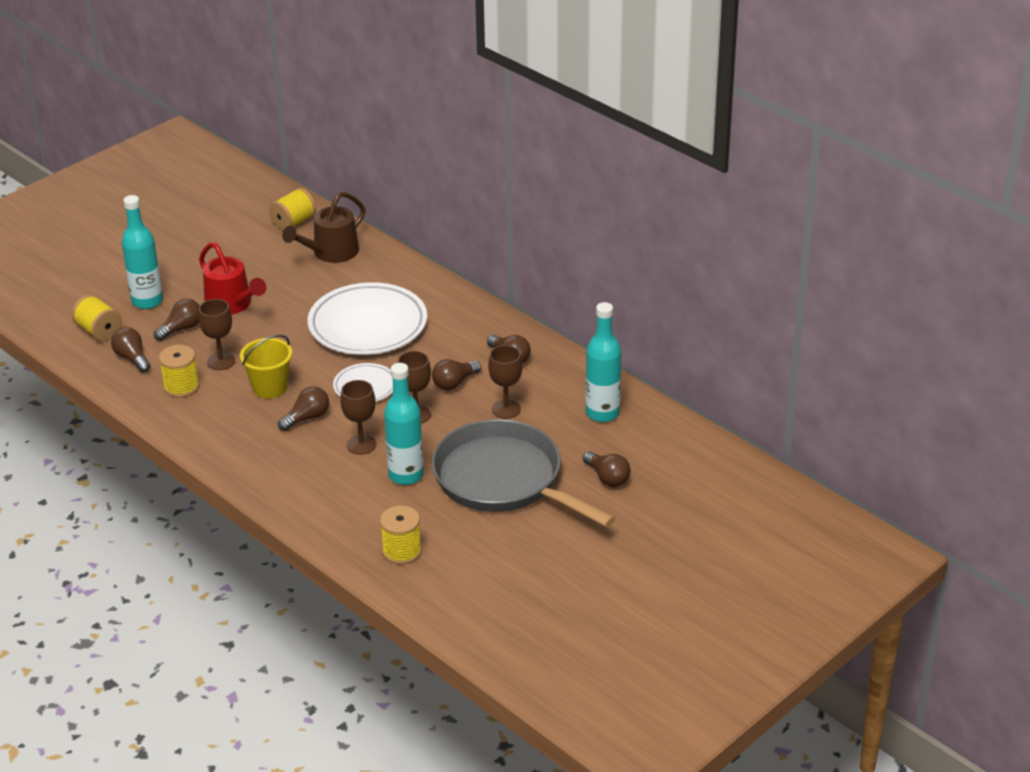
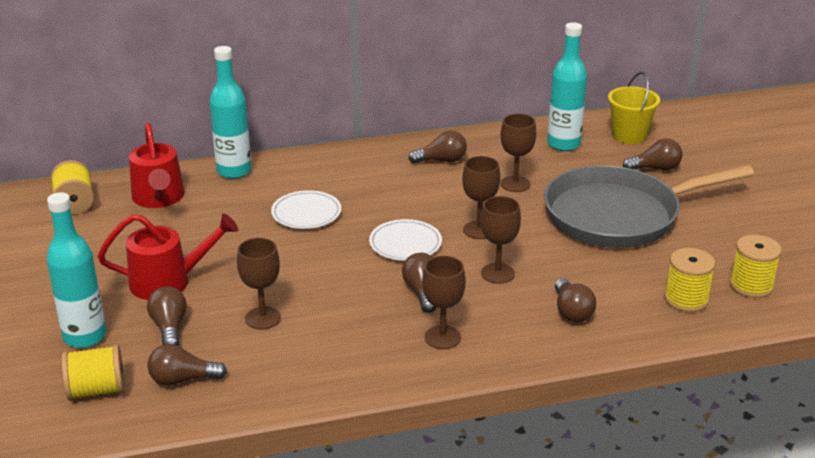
camera: 60 degrees left, 5 degrees down
(181, 386) = (278, 358): yellow spool -> yellow spool (751, 285)
(258, 447) = (442, 337): none -> brown goblet
(270, 388) = (346, 300): yellow bucket -> yellow bucket (629, 135)
(330, 253) = (159, 199): brown watering can -> red watering can
(368, 325) = (306, 213): white plate -> white plate, size x0.52
(406, 475) = (569, 263): turquoise bottle -> turquoise bottle (234, 171)
(454, 383) = (450, 197): brown light bulb -> brown light bulb (571, 311)

